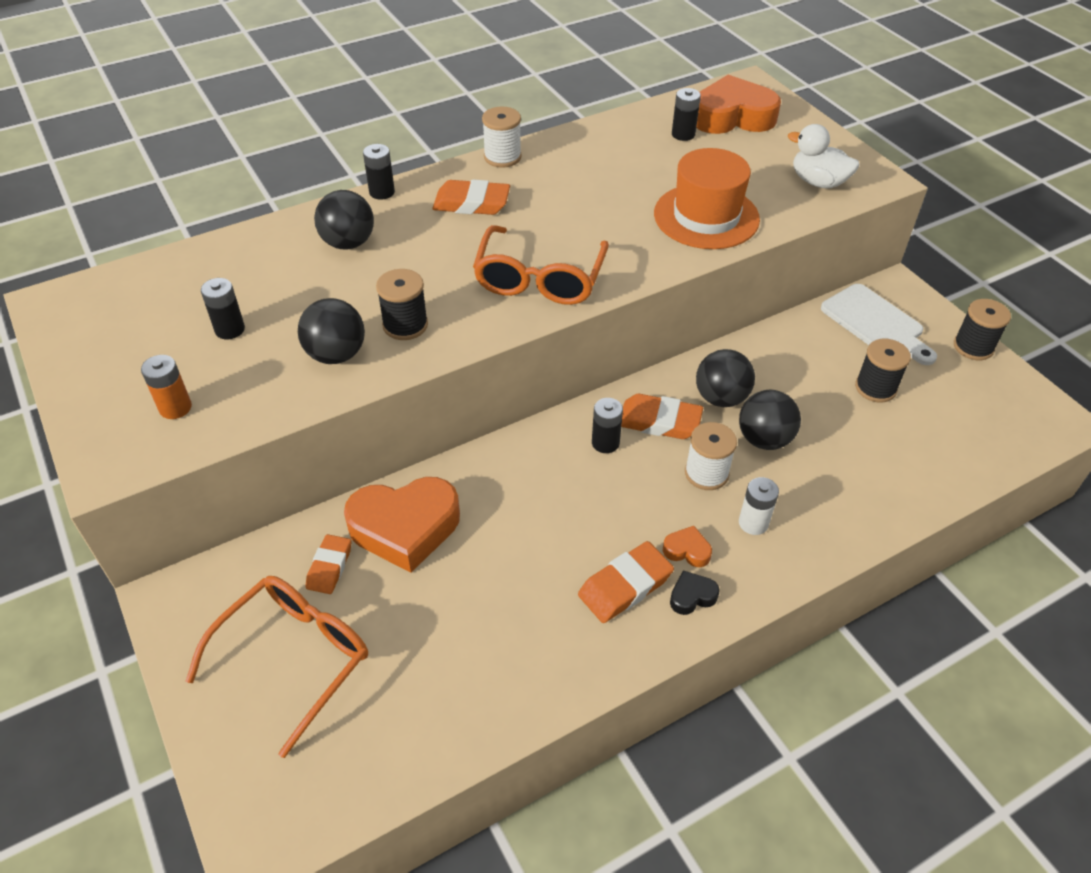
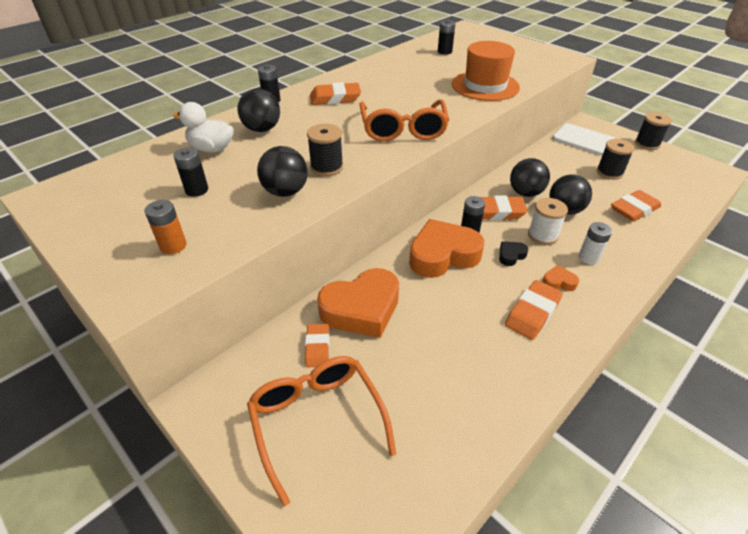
camera: 15 degrees left, 5 degrees down
(293, 659) = (318, 422): orange glasses -> orange glasses turned 45 degrees counterclockwise
(502, 157) = (341, 74): white spool -> none
(692, 596) = (579, 309): black heart -> black heart (511, 255)
(732, 117) = (467, 41): orange heart -> orange heart (443, 255)
(818, 182) = (537, 63): white duck -> white duck (211, 149)
(873, 460) = (634, 209): none -> orange eraser

